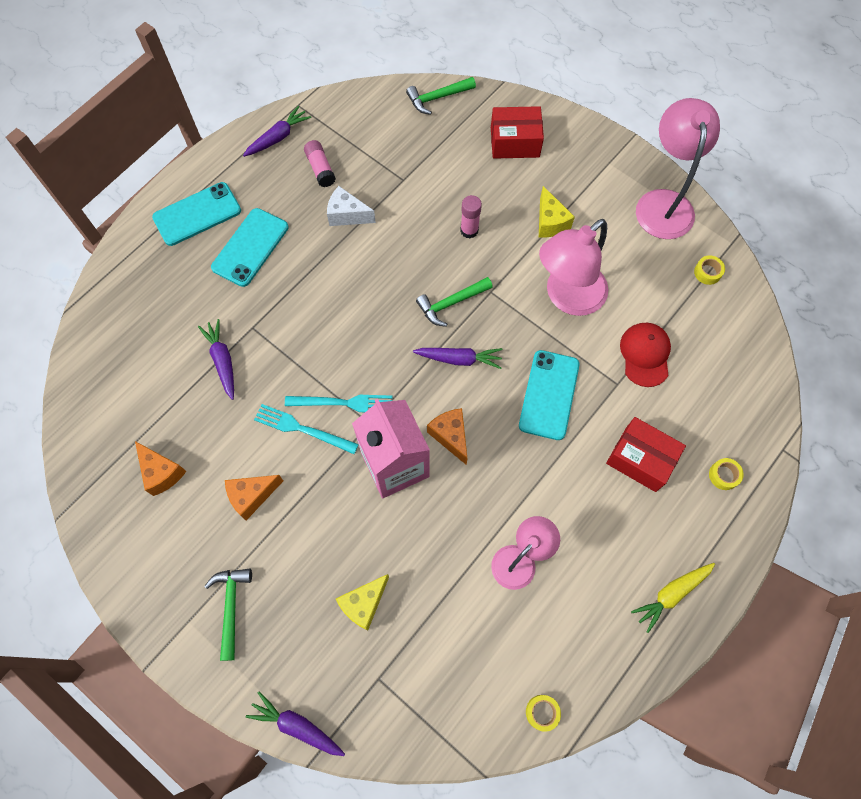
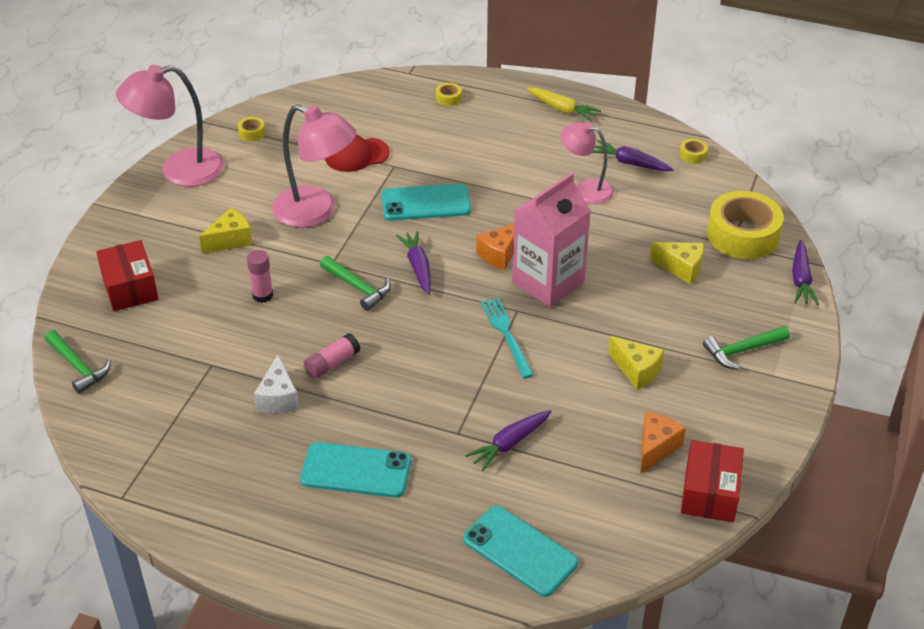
camera: 110 degrees left, 25 degrees down
(197, 214) = (328, 540): turquoise phone -> turquoise phone (520, 551)
(252, 496) = (636, 370): orange cheese -> yellow cheese
(278, 137) = (182, 500): purple carrot -> purple carrot (630, 163)
(302, 429) = (549, 356): turquoise fork -> none
(320, 169) = (219, 442): pink glue stick -> pink glue stick (332, 363)
(388, 698) = (743, 235): none -> yellow tape
(640, 459) = (459, 141): red box -> red box (709, 493)

